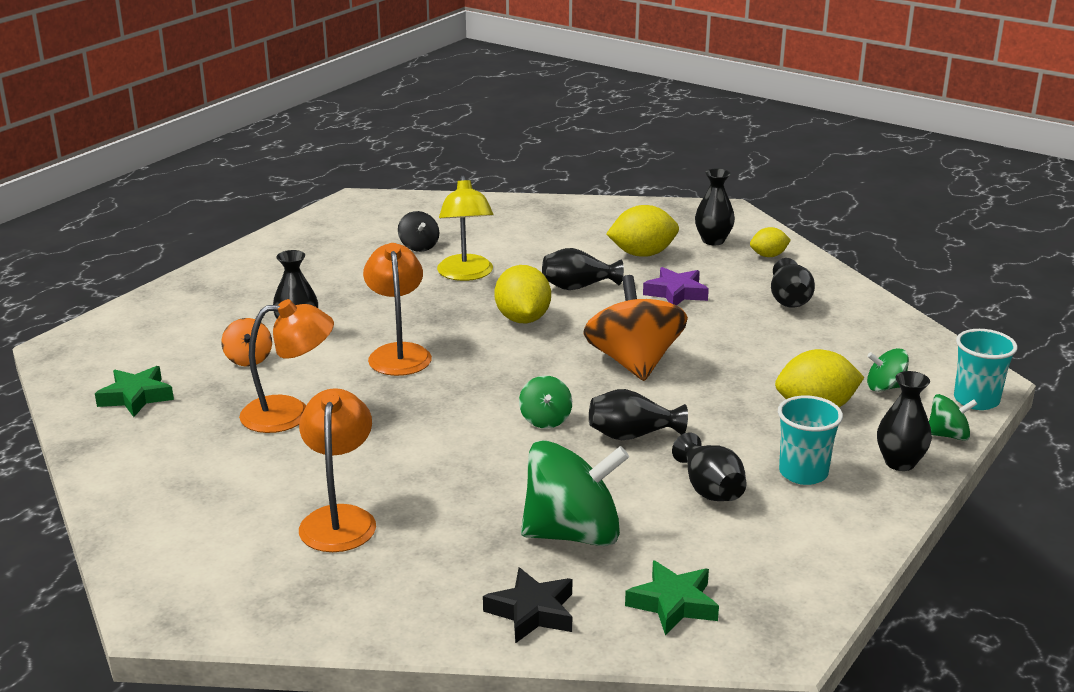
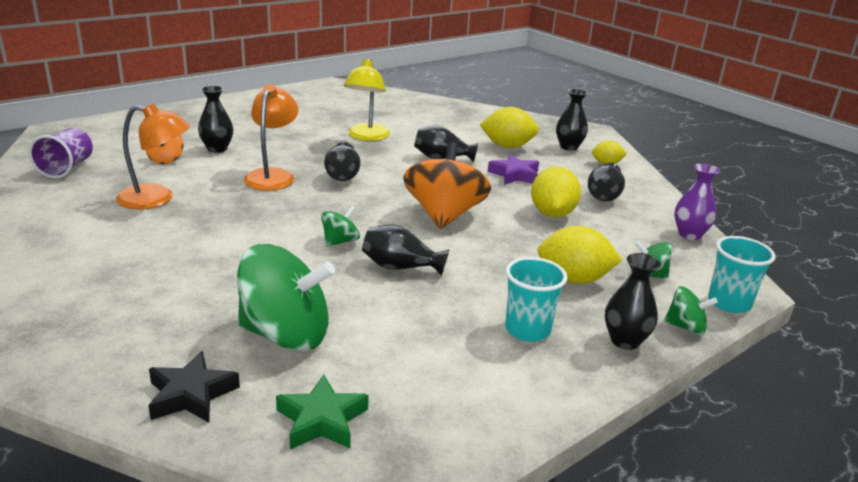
camera: 15 degrees right, 0 degrees up
(136, 397) = (67, 168): green star -> purple cup
(339, 519) = (114, 279): orange lamp -> none
(419, 246) = (349, 115): black spinning top -> none
(522, 319) = (383, 171): yellow lemon -> yellow lemon (552, 214)
(545, 420) = (340, 241): green spinning top -> green spinning top turned 150 degrees counterclockwise
(709, 489) = (433, 325): black vase -> black vase (342, 176)
(902, 330) = (689, 234): none -> purple vase

